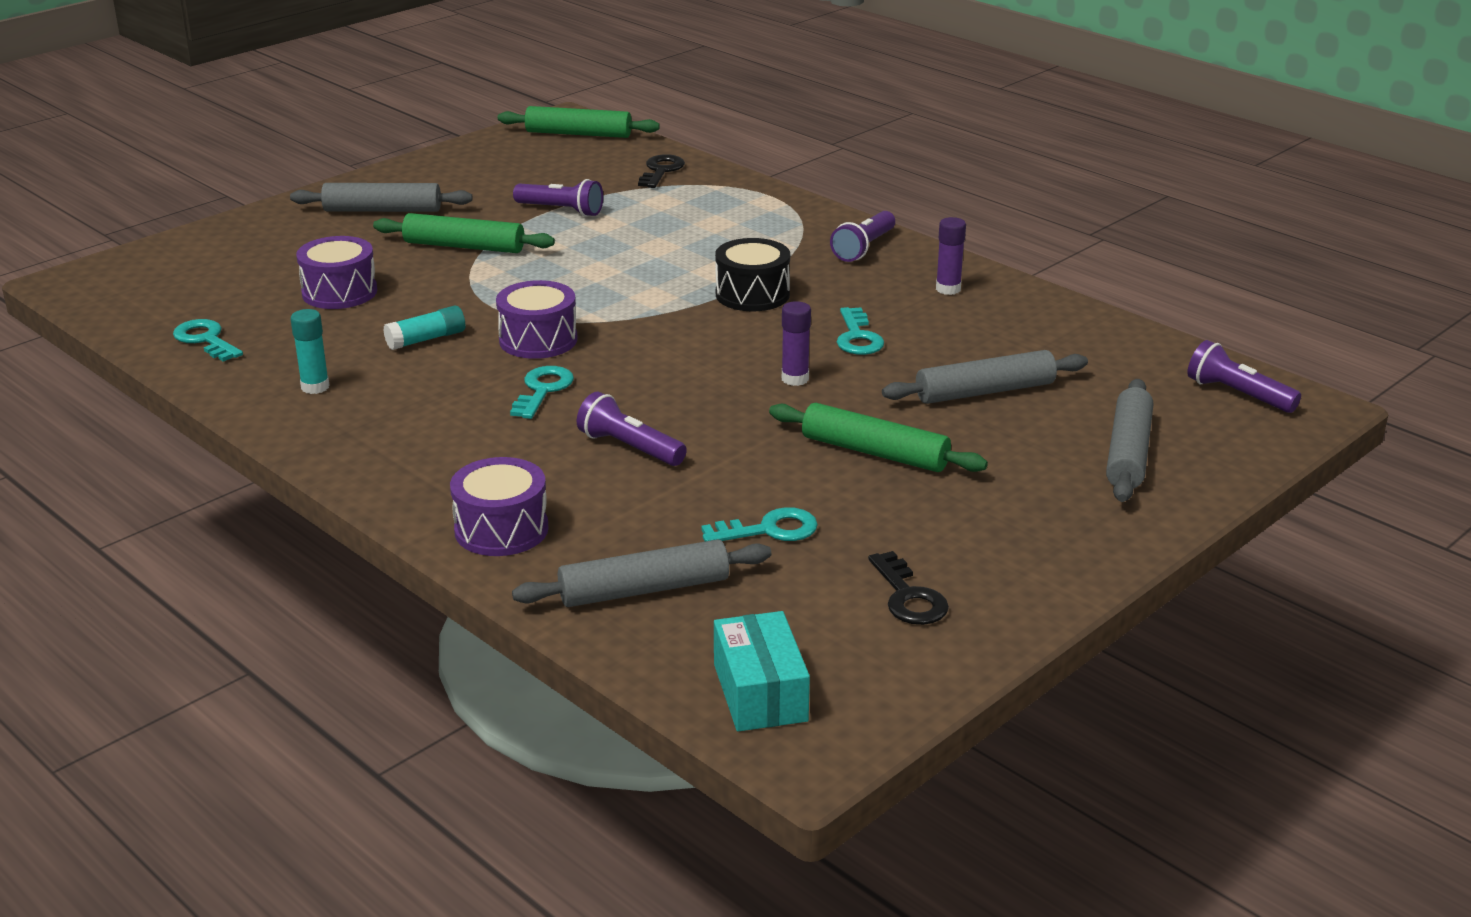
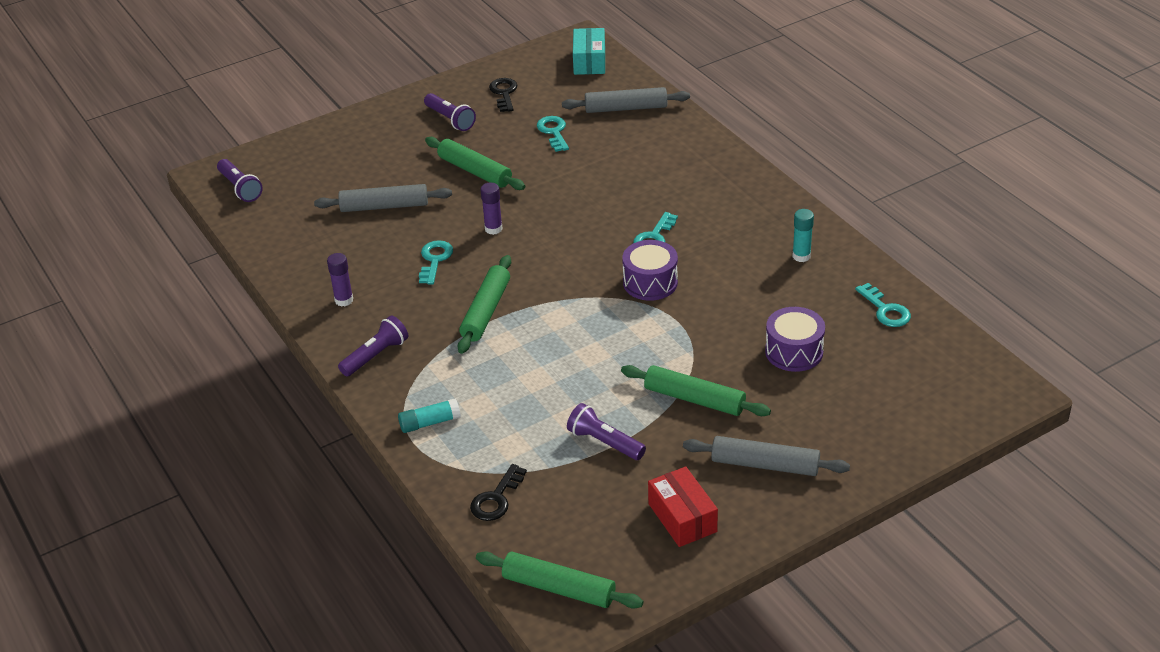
camera: 165 degrees left, 10 degrees up
(426, 339) = (728, 292): turquoise glue stick -> turquoise glue stick (430, 423)
(468, 175) = (682, 517): none -> red box
(501, 529) = (691, 146): purple drum -> none
(630, 448) = (611, 188): purple flashlight -> purple flashlight (450, 119)
(752, 294) = (486, 311): black drum -> green rolling pin
(769, 530) = (553, 132): turquoise key -> turquoise key turned 75 degrees clockwise
(1128, 452) = (338, 156): grey rolling pin -> none

